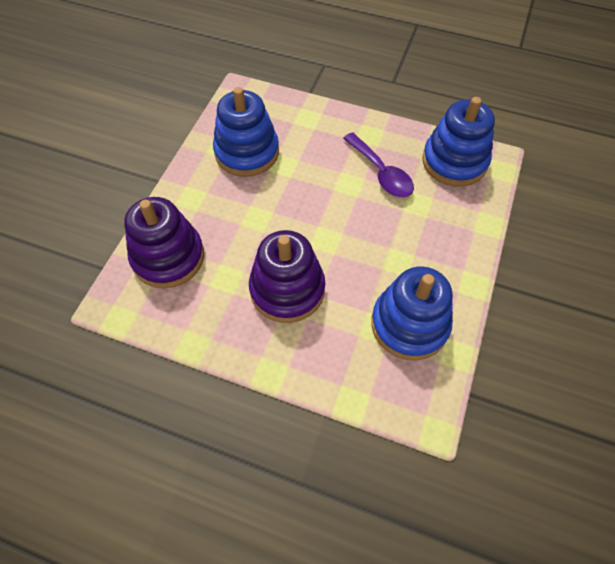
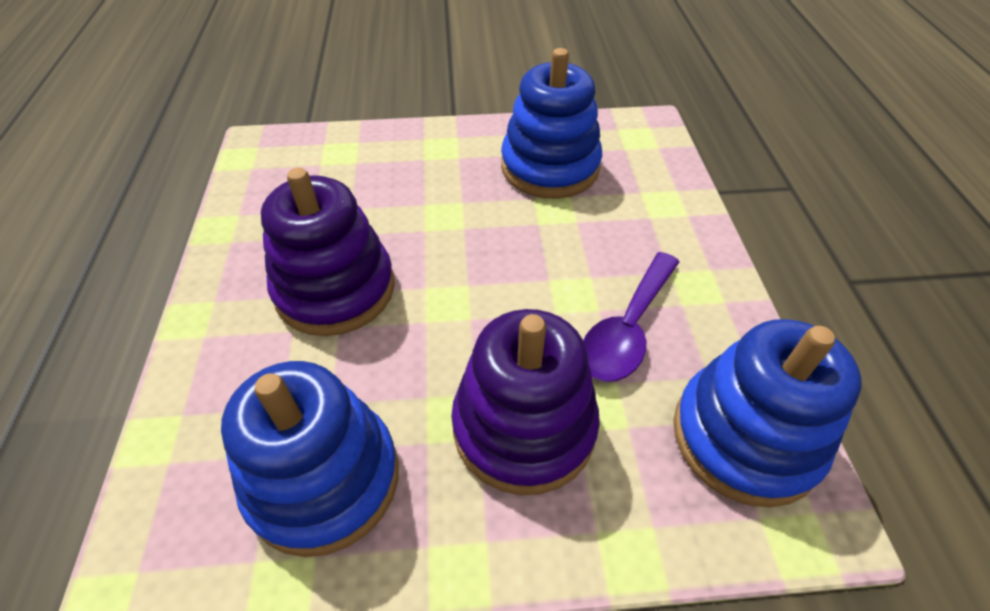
camera: 65 degrees right, 10 degrees down
(168, 257) = (340, 162): purple stacking toy -> purple stacking toy (524, 427)

